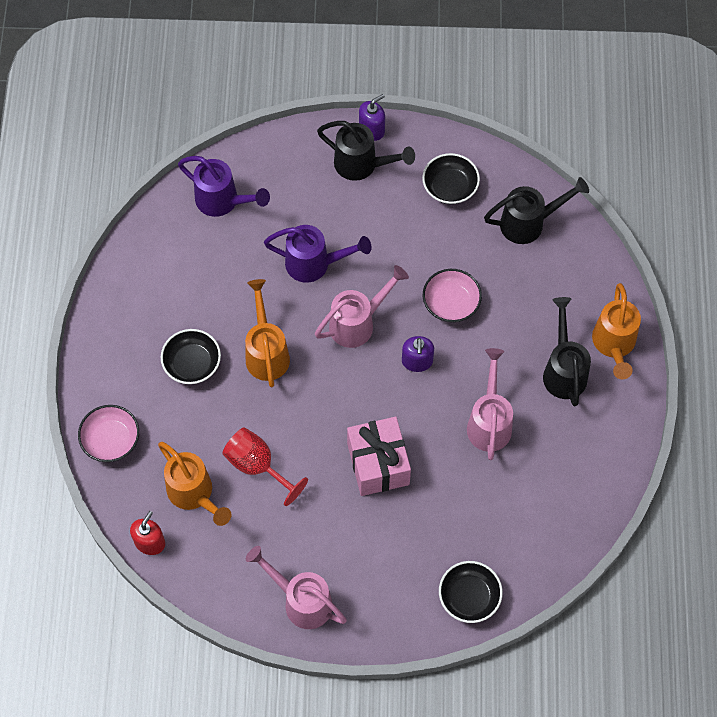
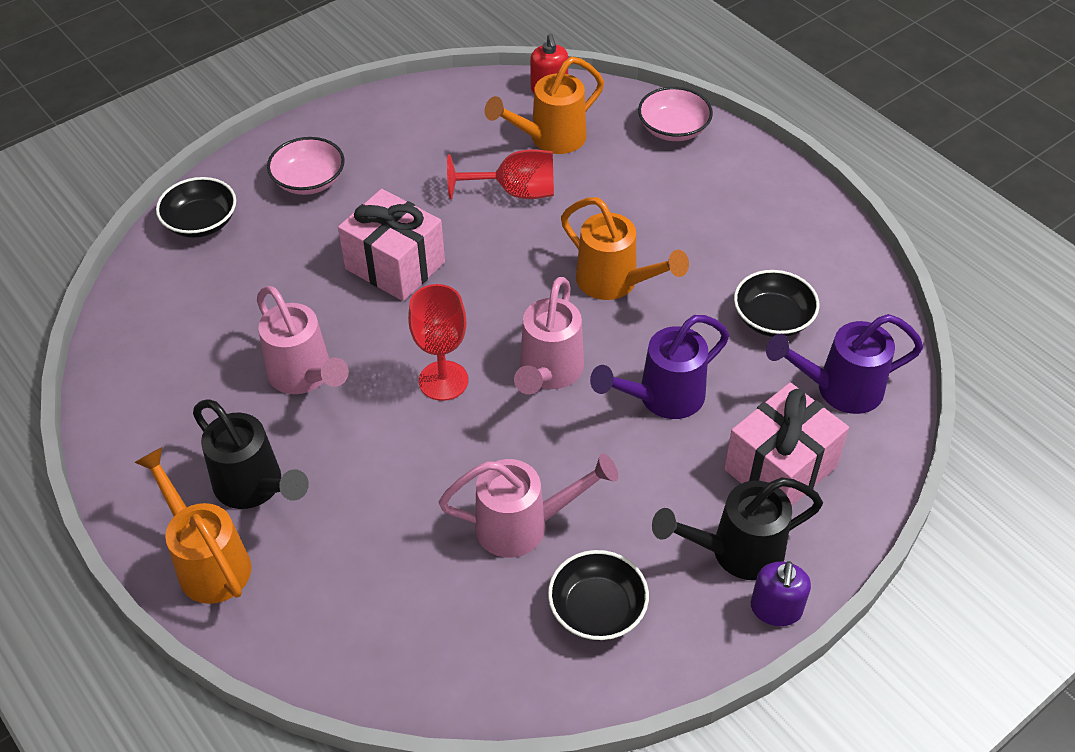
camera: 140 degrees right, 15 degrees down
(192, 363) = (676, 227): black bowl -> black bowl (772, 318)
(194, 494) = (550, 139): orange watering can -> orange watering can turned 45 degrees counterclockwise
(298, 186) = (780, 468): none -> pink gift
(301, 601) = (367, 130): pink watering can -> pink watering can (523, 525)
(417, 361) = (443, 380): purple soap dispenser -> red goblet
(451, 303) = (461, 467): pink bowl -> pink bowl (309, 181)
(529, 223) = (447, 640): black watering can -> none

